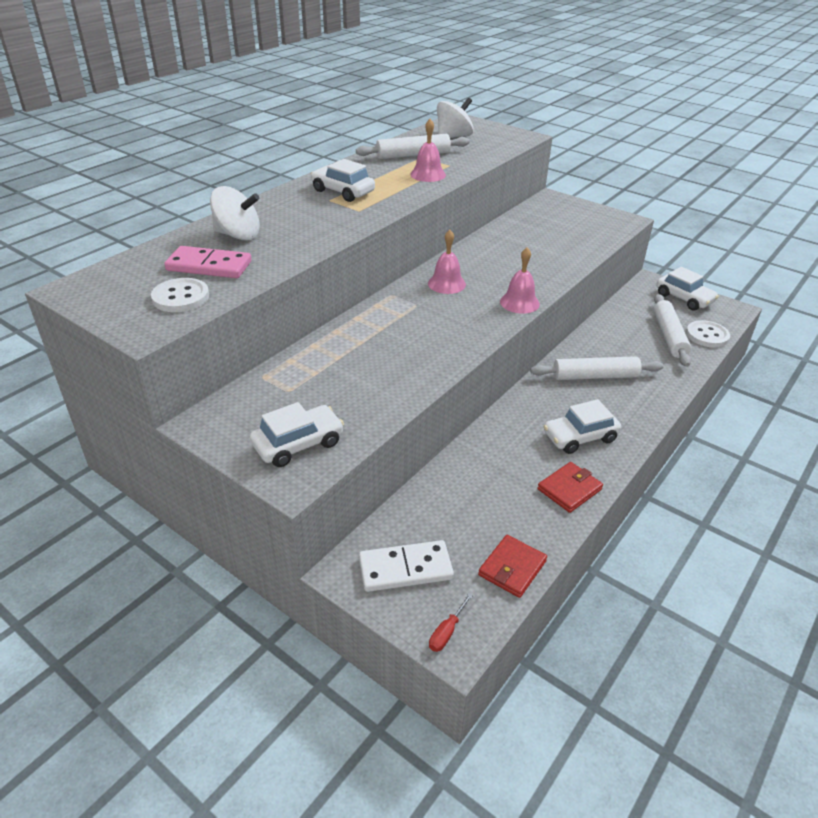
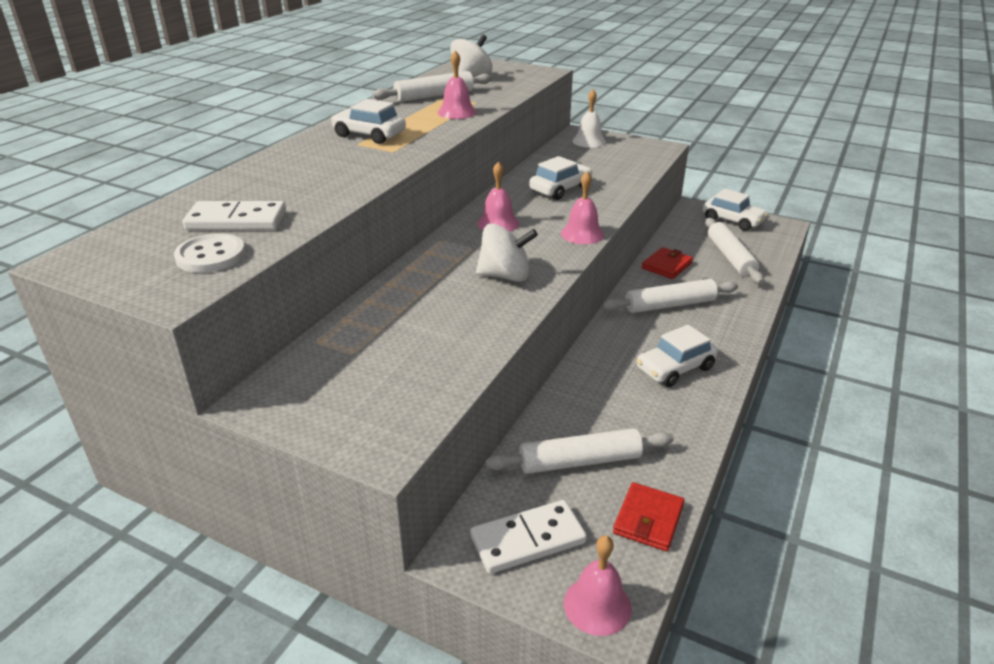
camera: 10 degrees left, 5 degrees down
(209, 266) = (236, 220): pink domino -> white domino
(238, 235) = (262, 186): white spinning top -> white spinning top (505, 276)
(298, 444) = (380, 409): white car -> white car (560, 189)
(447, 632) = (597, 605): red screwdriver -> pink bell
(469, 509) = (580, 461): none -> white rolling pin
(557, 207) = (589, 141): none -> white bell
(569, 489) = (682, 424): red wallet -> red wallet (666, 266)
(707, 335) = (767, 253): white button -> none

